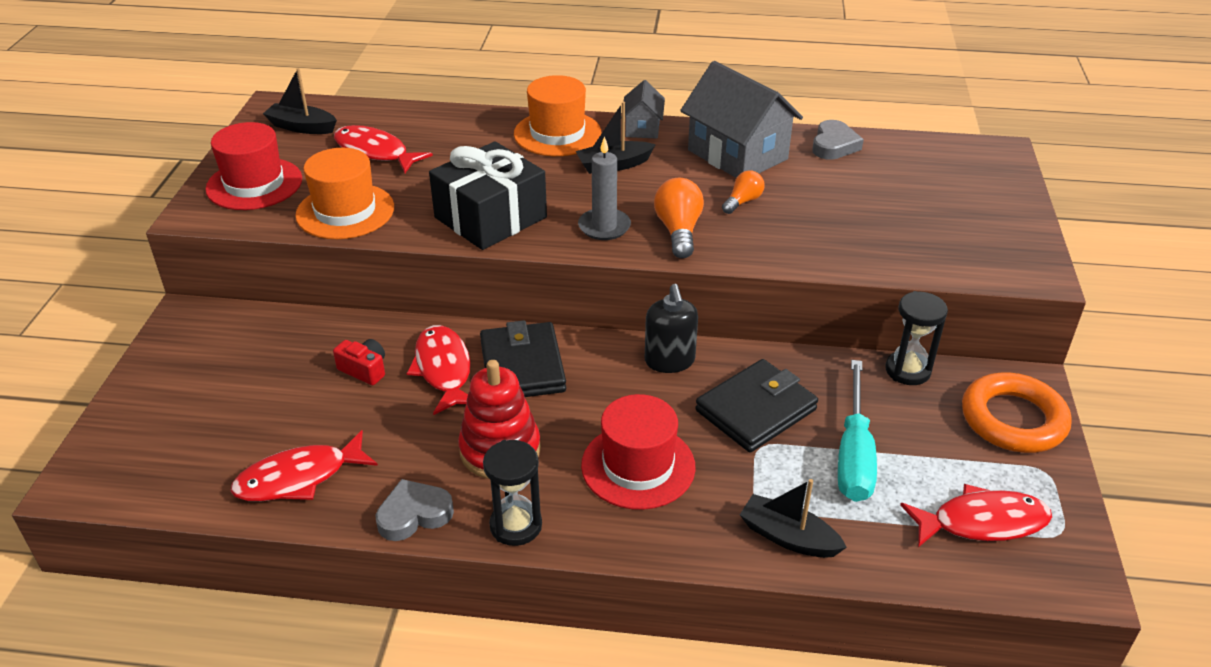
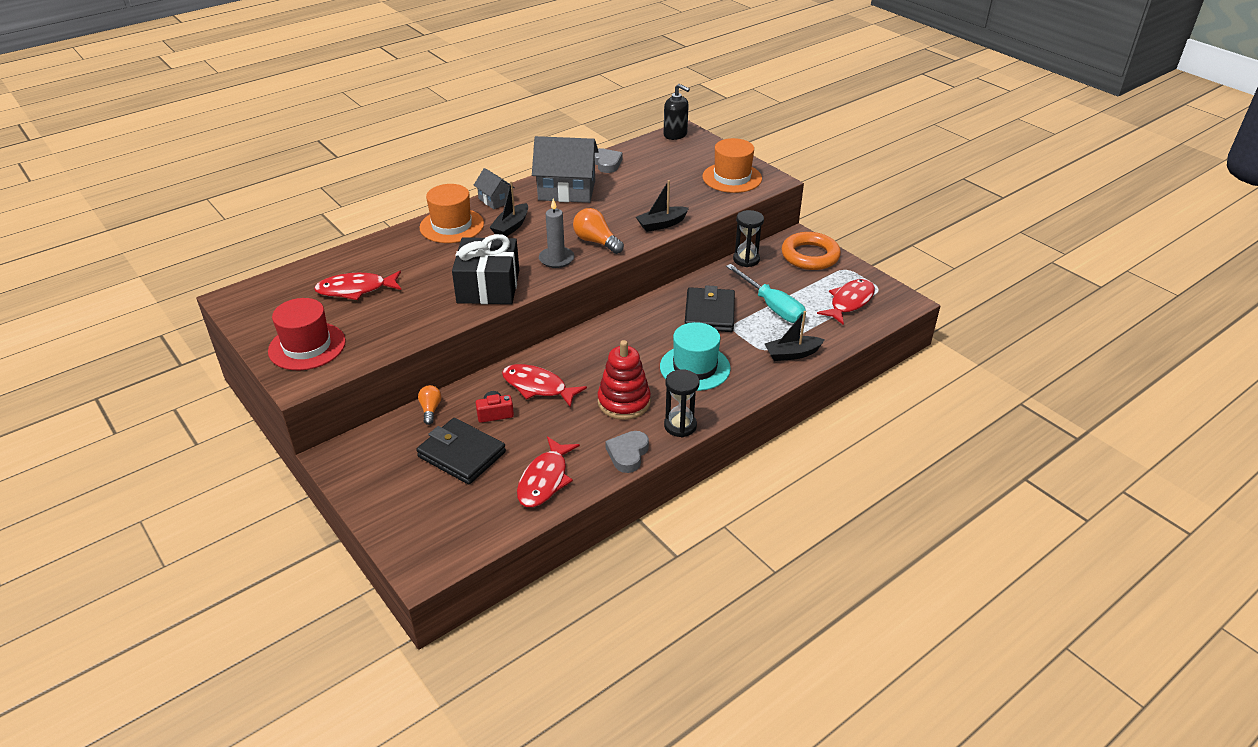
camera: 45 degrees left, 0 degrees up
(302, 127) = (277, 300): black boat -> black boat (661, 224)
(345, 211) = (396, 328): orange hat -> orange hat (732, 178)
(522, 366) = (576, 361): black wallet -> black wallet (461, 454)
(638, 466) = (695, 367): red hat -> turquoise hat
(669, 361) = (642, 316): black soap dispenser -> black soap dispenser (675, 134)
(743, 201) = (605, 212): orange light bulb -> orange light bulb (430, 409)

